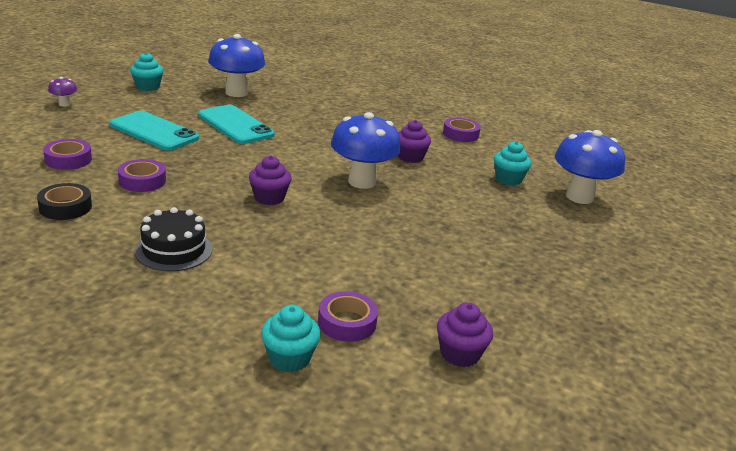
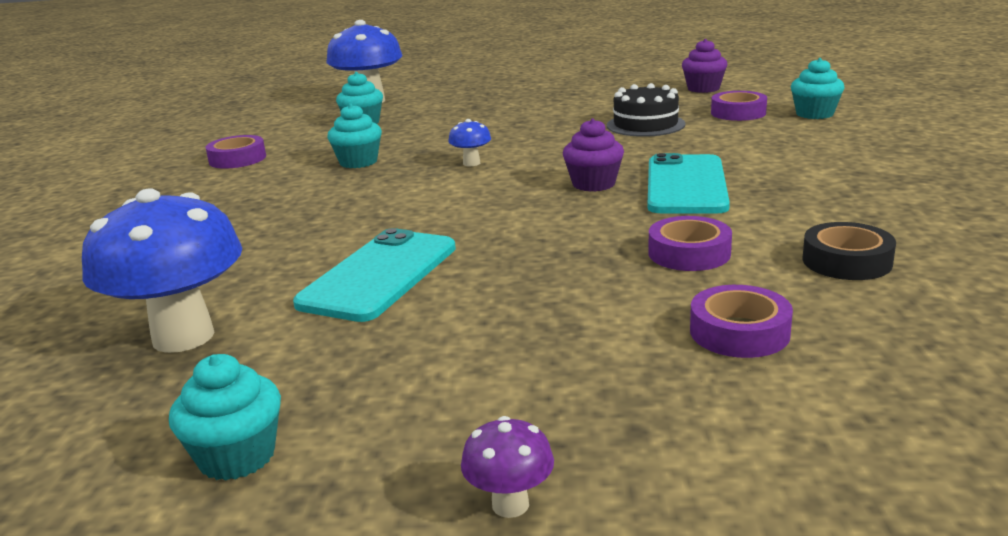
camera: 110 degrees left, 5 degrees down
(154, 131) = (508, 322): turquoise phone -> turquoise phone (686, 185)
(174, 250) = (785, 182): black cake -> black cake (645, 125)
(362, 182) = (471, 163): blue mushroom -> blue mushroom, size x0.44
(410, 157) = (358, 162): purple cupcake -> turquoise cupcake

